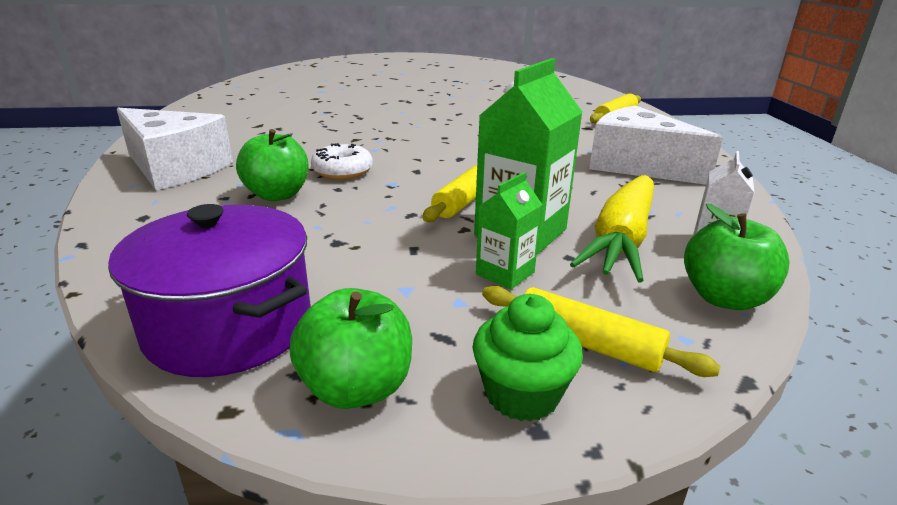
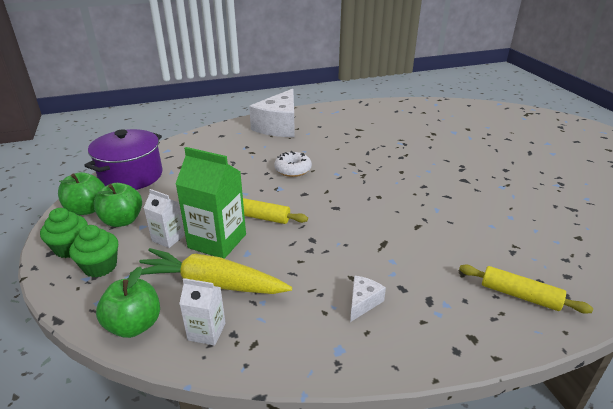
camera: 80 degrees right, 5 degrees up
(277, 195) = (253, 158): green apple -> green apple (122, 221)
(505, 273) = (168, 238): green carton -> white carton
(587, 344) = (100, 266): yellow rolling pin -> green cupcake
(637, 165) = (363, 302): white cheese -> white cheese, size x0.44

